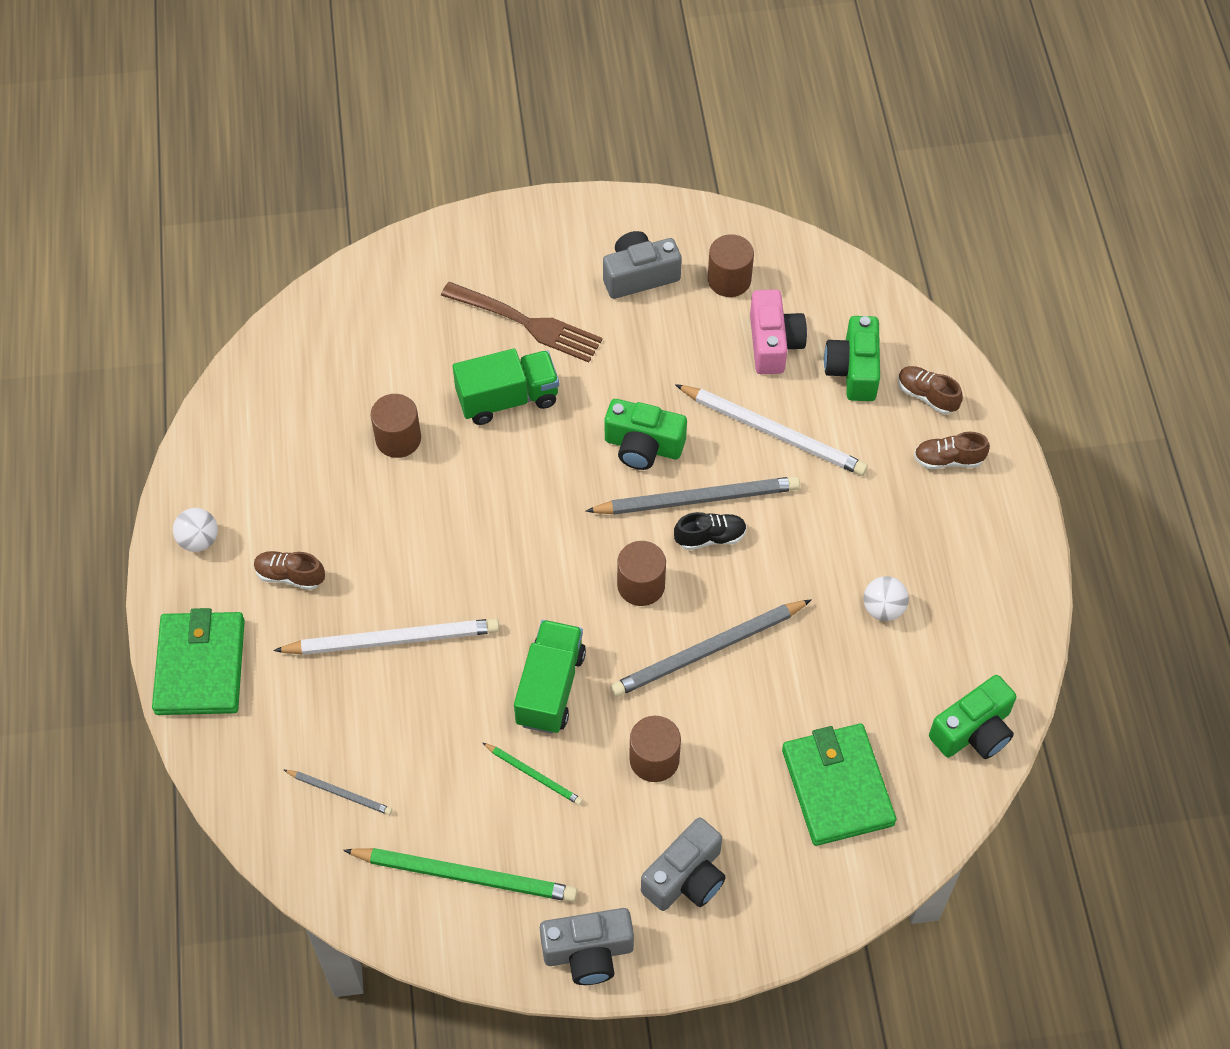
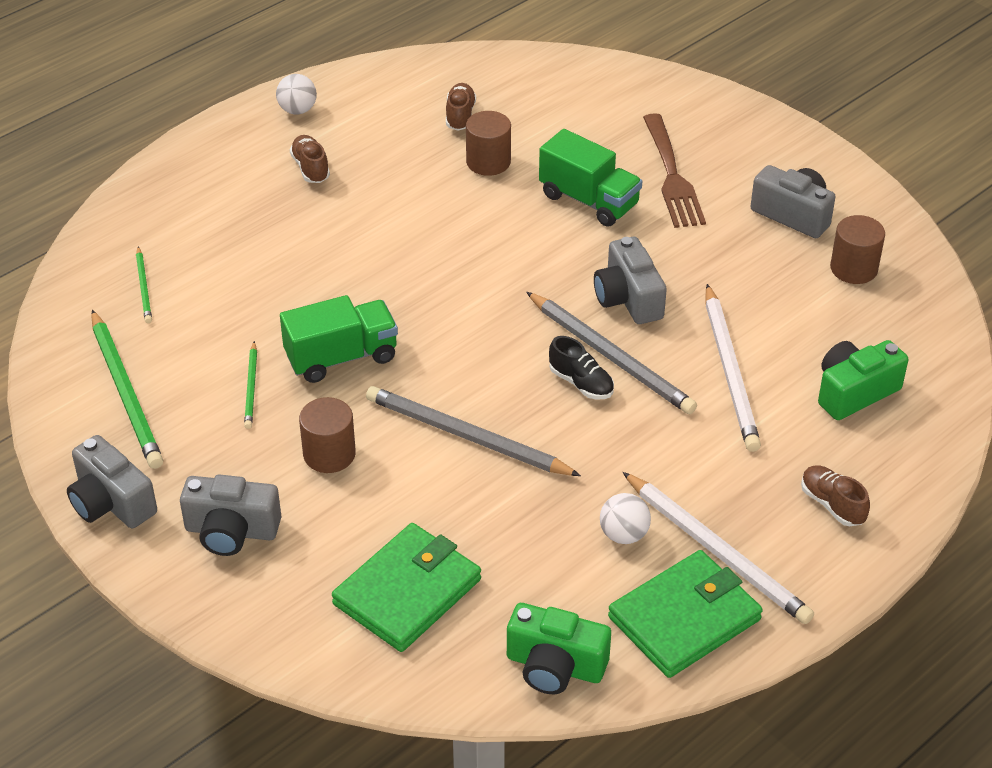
camera: 55 degrees right, 15 degrees down
(200, 666) = (191, 164): green wallet -> green wallet (684, 618)
(340, 793) = (144, 287): grey pencil -> green pencil
(393, 640) = (304, 248): white pencil -> white pencil (717, 551)
(641, 585) = (491, 363): brown cylinder -> none
(643, 446) = (628, 298): green camera -> grey camera
(773, 343) = (821, 327): pink camera -> none
(927, 396) = (884, 456): brown shoe -> brown shoe (460, 116)

